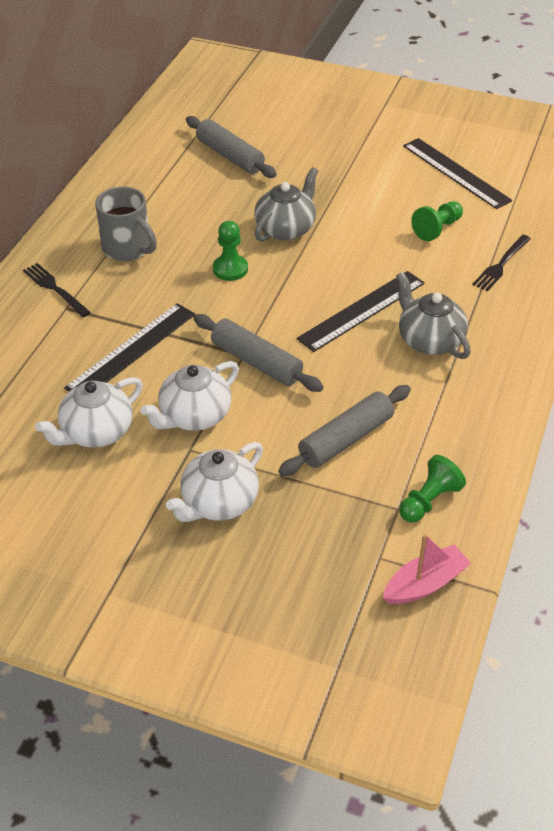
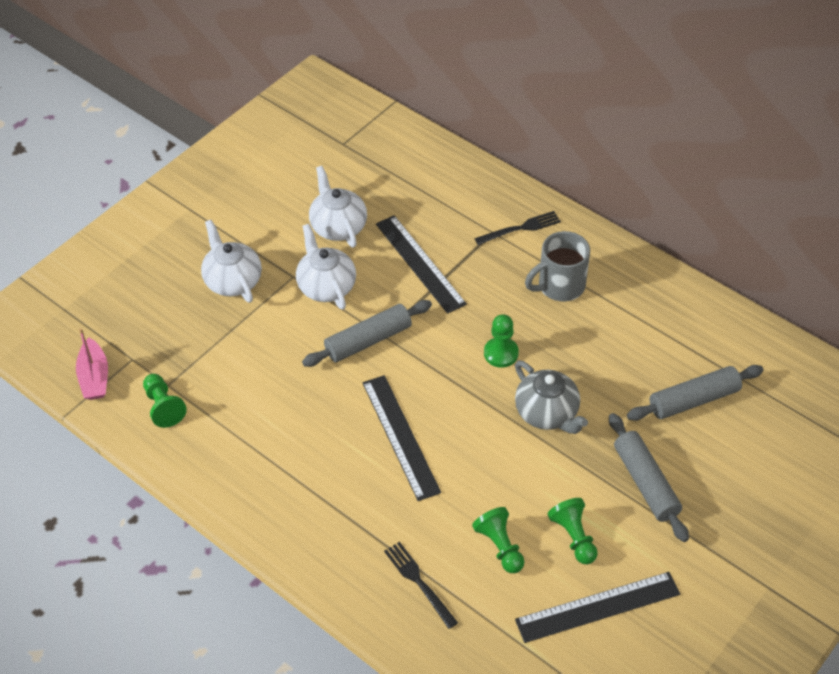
camera: 110 degrees right, 5 degrees up
(346, 439) = (252, 374): grey rolling pin -> grey rolling pin (645, 483)
(402, 194) = (574, 537): none -> green pawn
(429, 340) = (337, 475): grey teapot -> none

